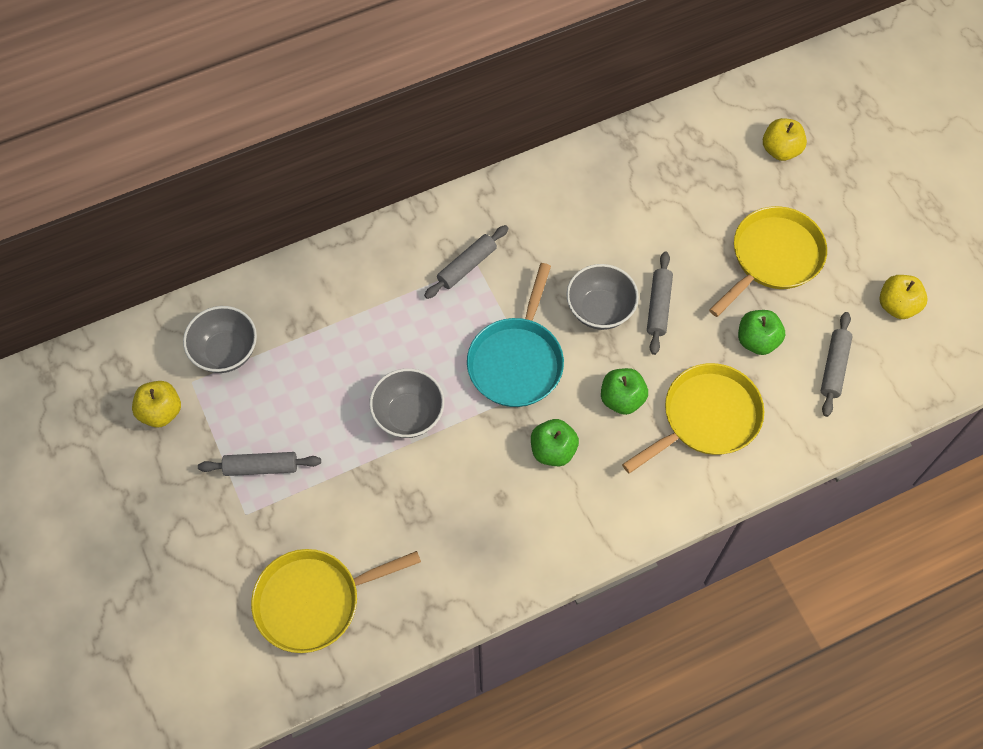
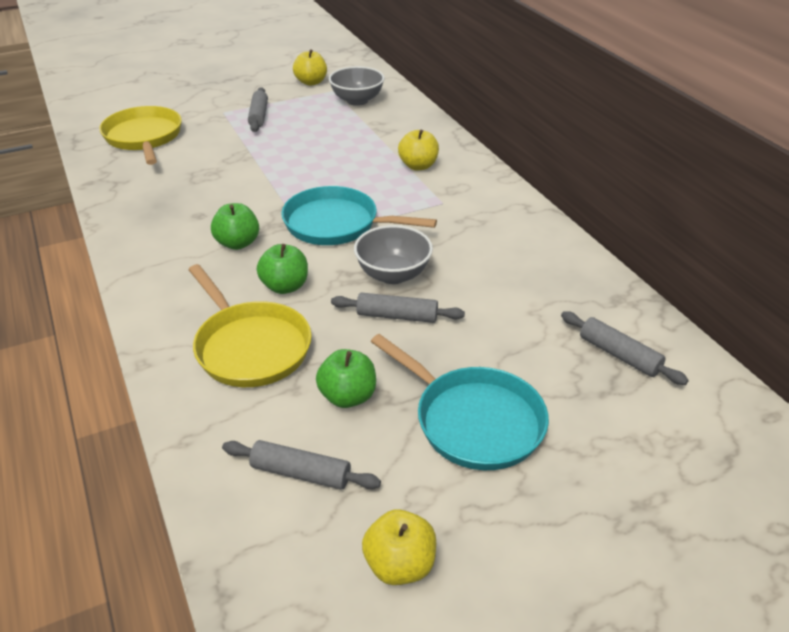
camera: 90 degrees right, 25 degrees down
(408, 415) = (290, 171): grey bowl -> none
(467, 266) = (440, 198): grey rolling pin -> grey rolling pin (619, 355)
(773, 258) = (473, 420): yellow pan -> turquoise pan
(780, 150) = (658, 442): yellow apple -> yellow apple (418, 166)

